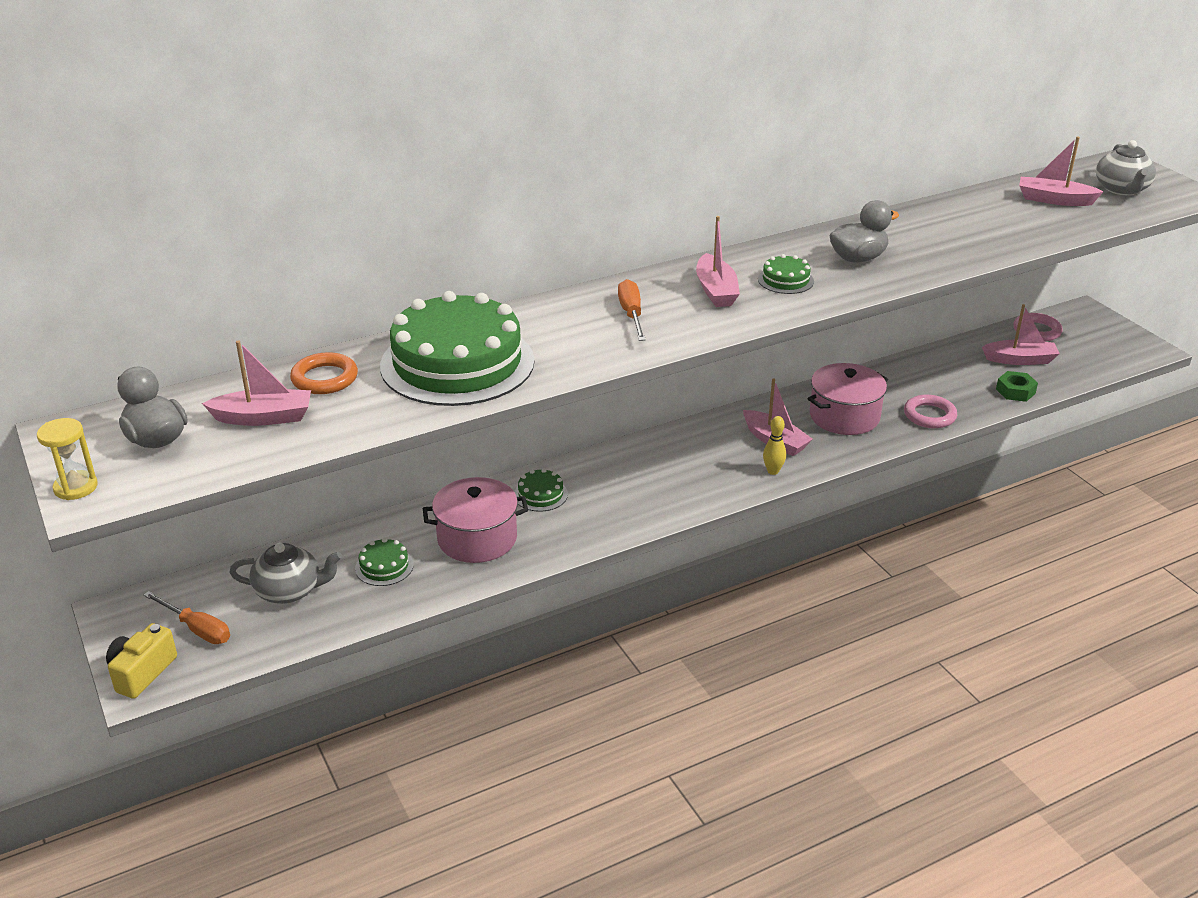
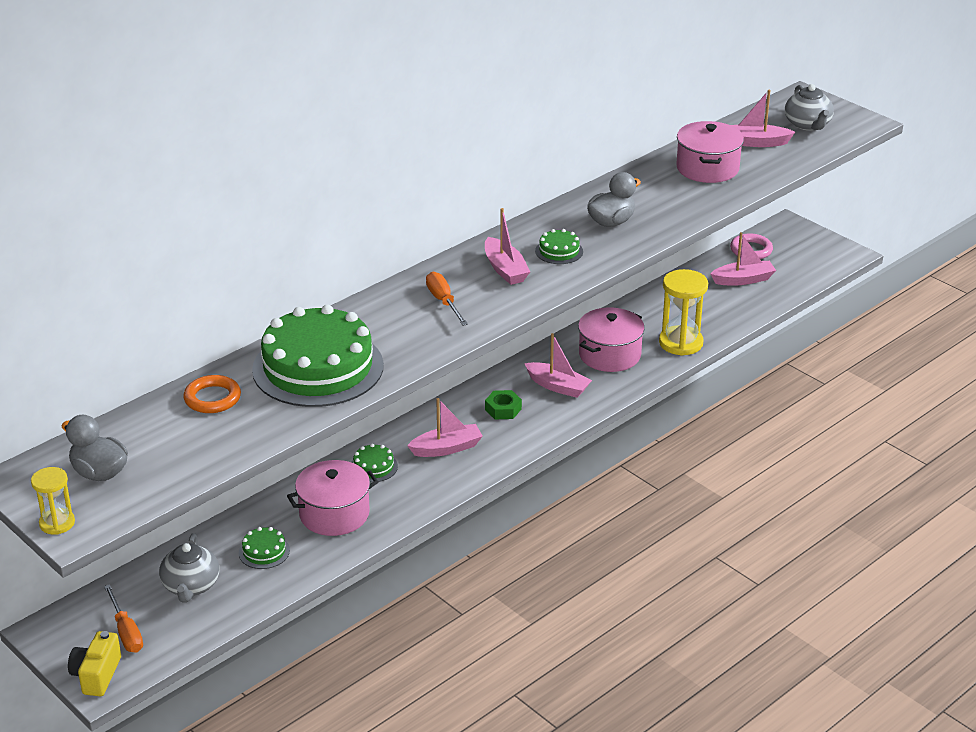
camera: 15 degrees left, 0 degrees up
(197, 629) = (126, 632): orange screwdriver -> orange screwdriver turned 45 degrees clockwise
(264, 417) = (180, 440): pink boat -> pink boat (447, 448)
(289, 591) = (191, 586): grey teapot -> grey teapot turned 105 degrees clockwise
(773, 471) = (564, 414): yellow bowling pin -> none
(929, 415) = (680, 343): pink ring -> yellow hourglass
(989, 218) = (707, 168): none -> pink pot
(1015, 391) = (746, 310): green nut -> green nut (503, 409)

